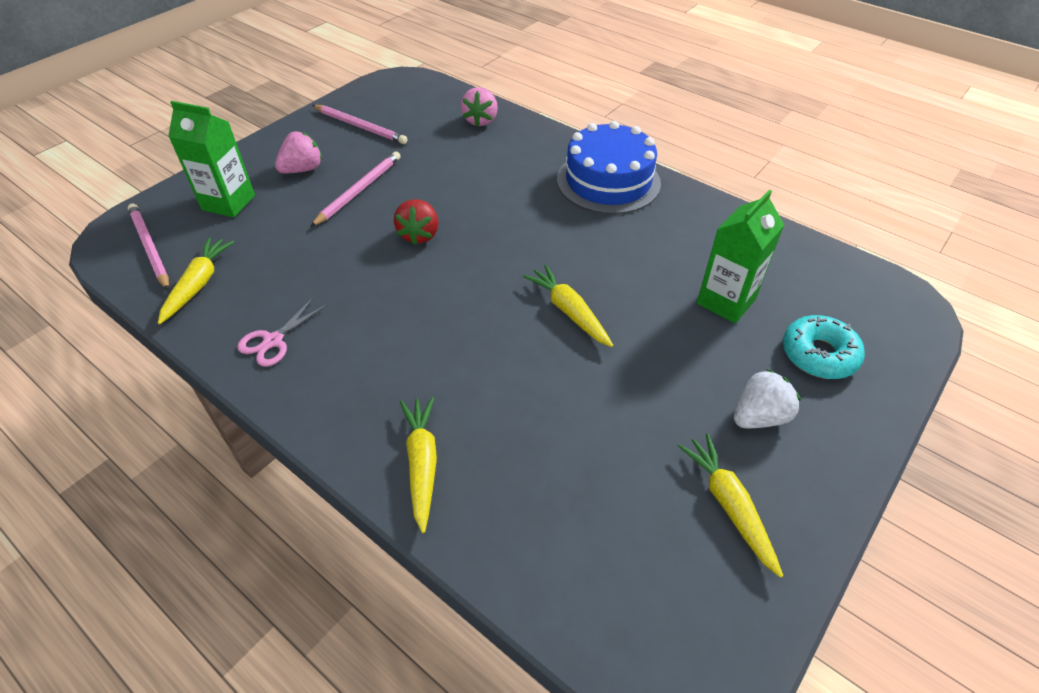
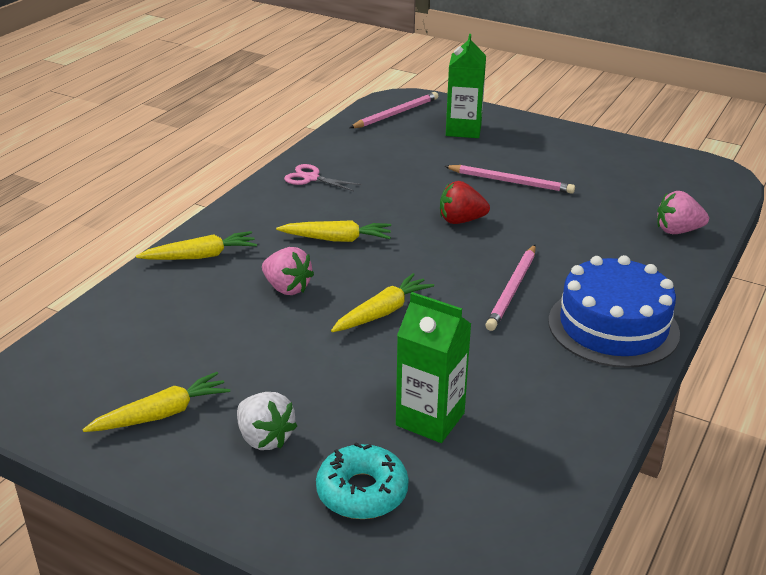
camera: 80 degrees right, 15 degrees down
(198, 284) = (362, 139): yellow carrot -> yellow carrot (337, 239)
(303, 169) = (526, 151): pink strawberry -> pink strawberry (287, 288)
(360, 126) = (614, 166): pink pencil -> pink pencil (512, 290)

